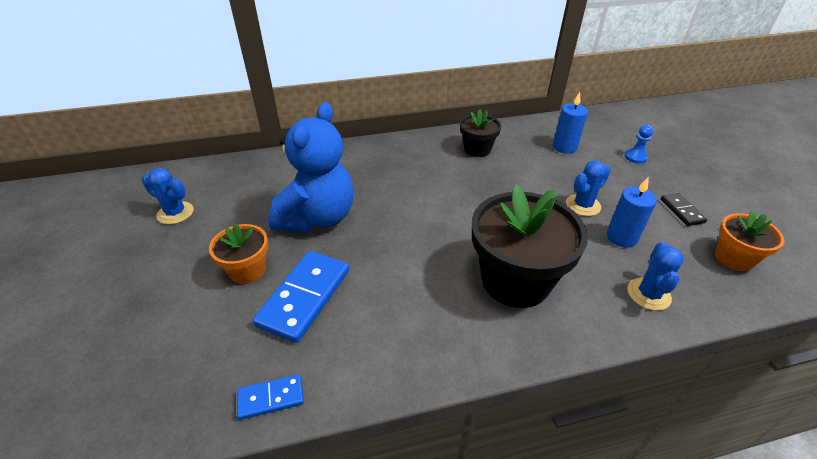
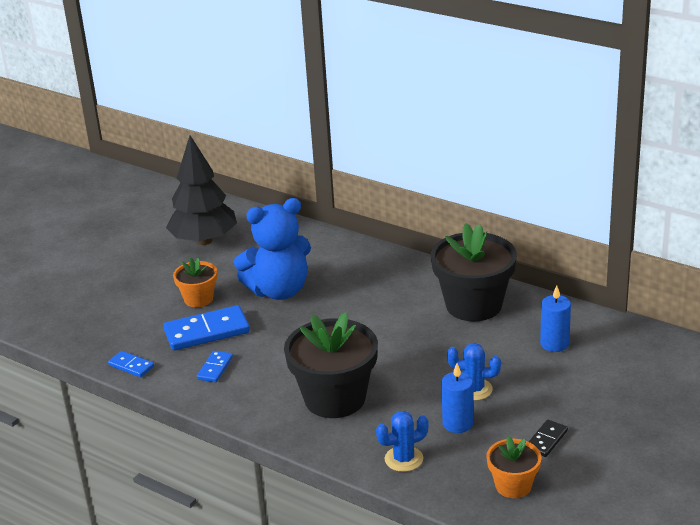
camera: 50 degrees right, 10 degrees down
(175, 213) = (204, 240): blue cactus -> black tree
(370, 330) = (215, 368): none -> blue domino
(477, 149) = (473, 305): black flower pot -> black flower pot, size x1.87
(635, 157) = (602, 386): blue pawn -> none

